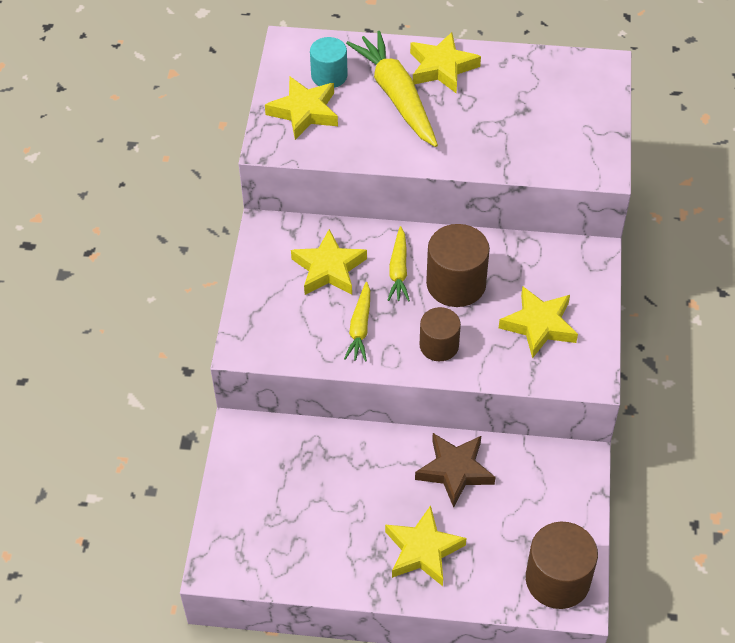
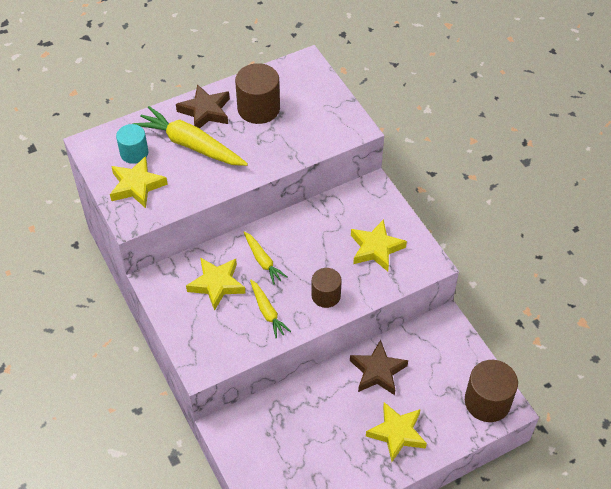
camera: 35 degrees left, 0 degrees up
(442, 67) = (205, 111): yellow star -> brown star
(456, 284) = (305, 250): brown cylinder -> brown cylinder (258, 108)

